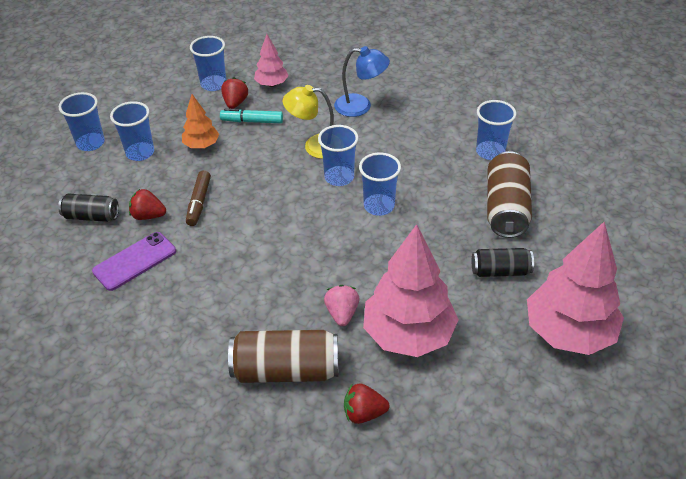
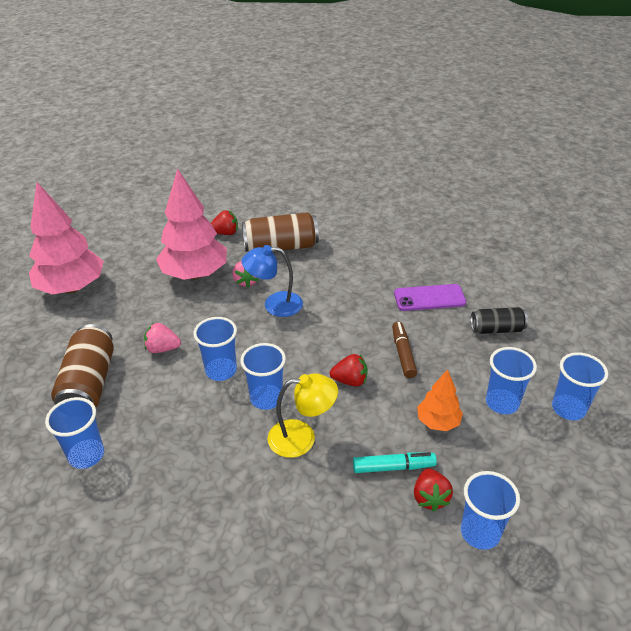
camera: 170 degrees right, 5 degrees down
(135, 261) = (429, 298): purple phone -> purple phone turned 45 degrees clockwise
(148, 216) = (444, 336): red strawberry -> red strawberry (350, 381)
(272, 84) = (393, 545): pink tree -> none
(360, 106) = (252, 515): blue lamp -> blue lamp (274, 304)
(439, 235) = (162, 349): none -> pink strawberry
(500, 271) = (112, 324): black can -> none

